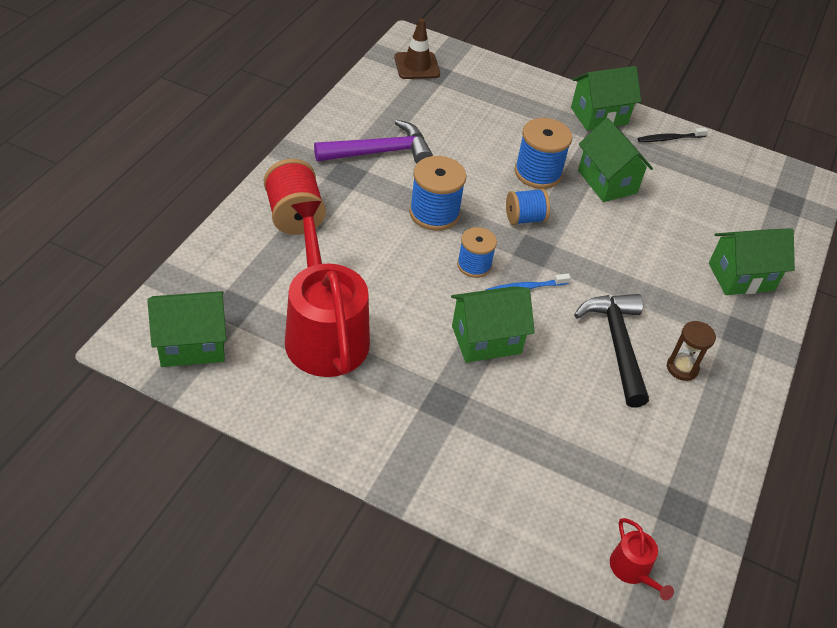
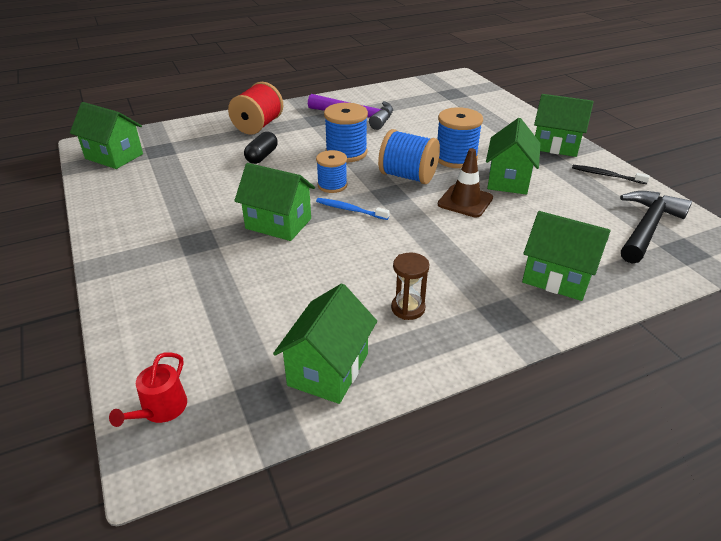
camera: 45 degrees right, 10 degrees down
(324, 333) = (187, 179): red watering can -> none
(358, 260) = (262, 156): none -> black capsule
(417, 66) = (444, 88): brown traffic cone -> brown traffic cone (465, 201)
(524, 218) = (408, 176): blue spool -> blue spool, size x1.53
(617, 344) = (372, 269): black hammer -> black hammer (647, 227)
(694, 457) = (328, 369): none -> green house

